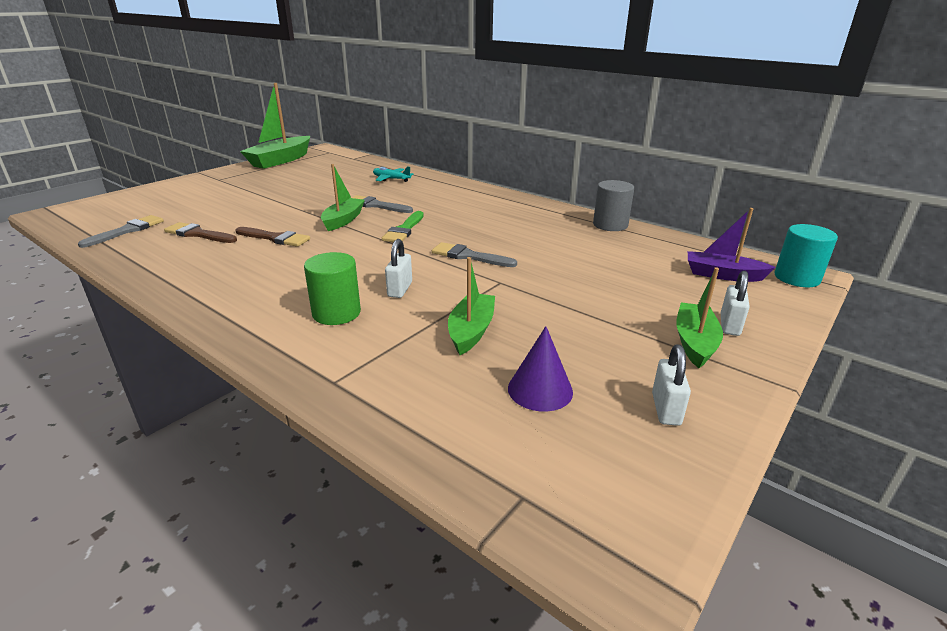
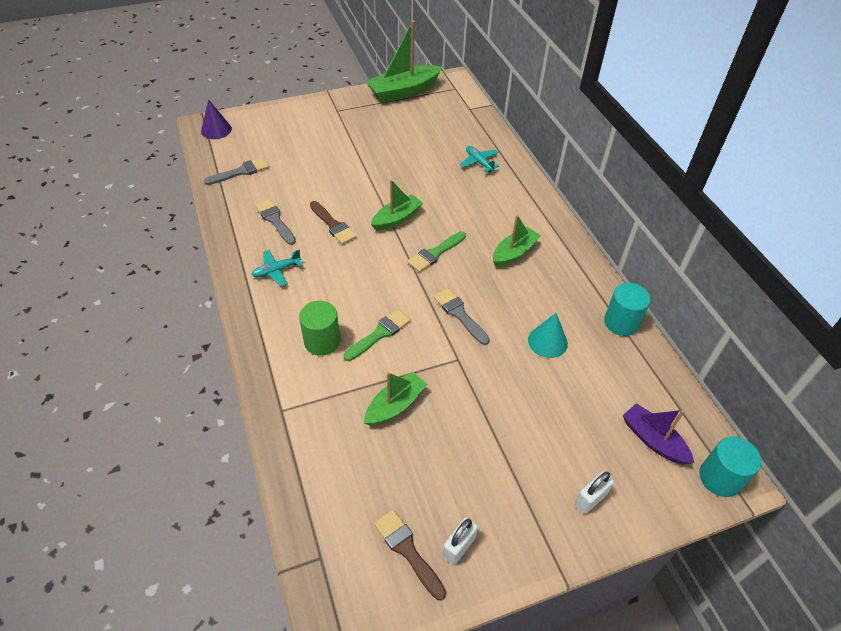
camera: 30 degrees right, 20 degrees up
(198, 234) = (284, 196): brown brush -> brown brush (407, 550)
(231, 281) = (276, 271): none -> turquoise plane
(376, 205) = (437, 205): grey brush -> grey brush (275, 220)
(400, 289) = (379, 334): white padlock -> green brush
(540, 390) = (395, 485): purple cone -> purple cone (216, 130)
(567, 249) = (547, 341): none -> turquoise cone
(610, 225) = (621, 322): grey cylinder -> turquoise cylinder
(694, 342) = (542, 501): green boat -> green boat (514, 253)

